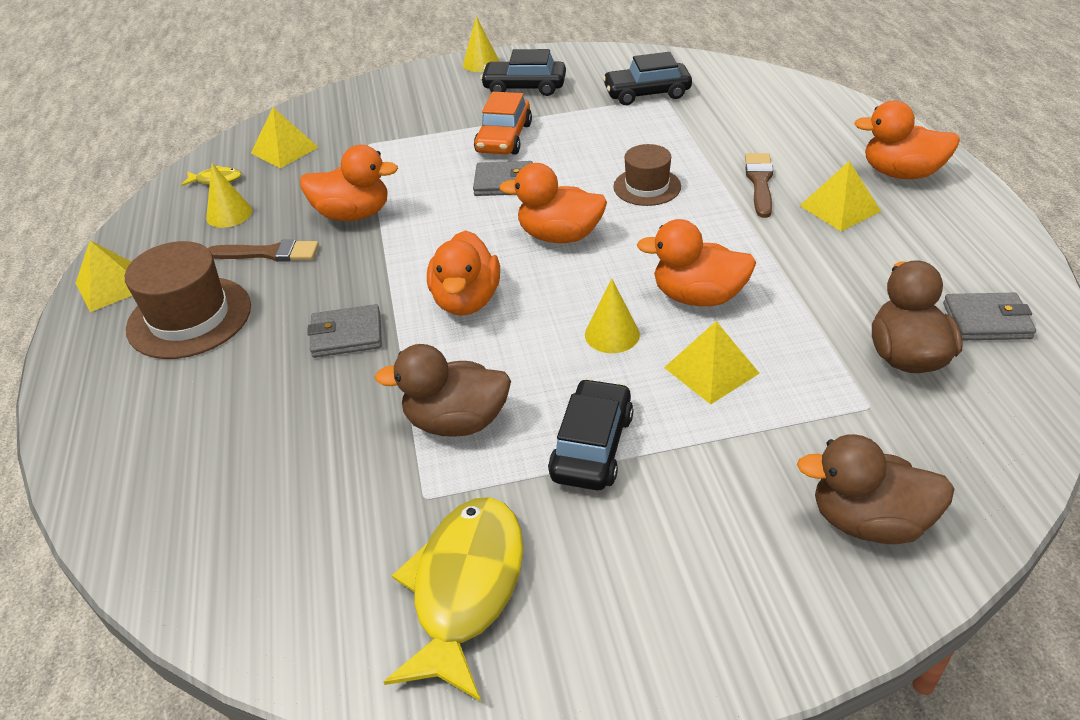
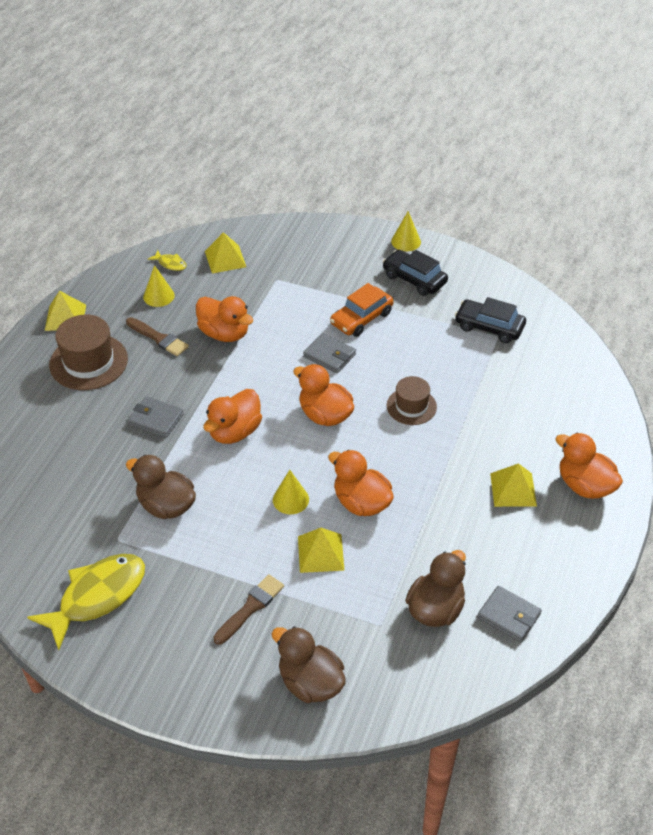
camera: 30 degrees right, 5 degrees up
(592, 446) = (218, 560): black car -> none
(760, 182) = (485, 441): brown brush -> brown brush (250, 607)

